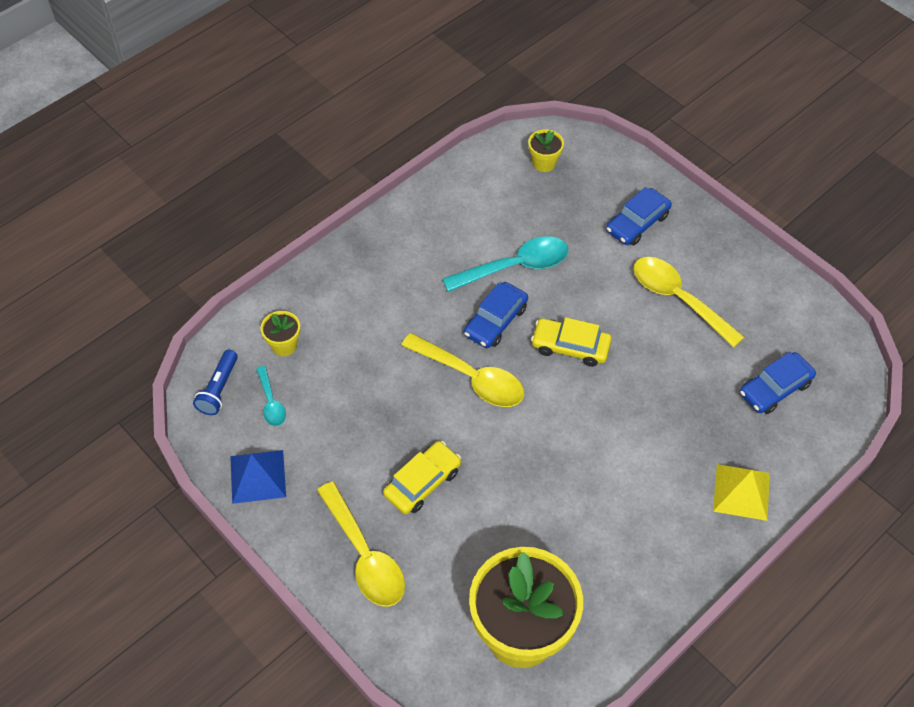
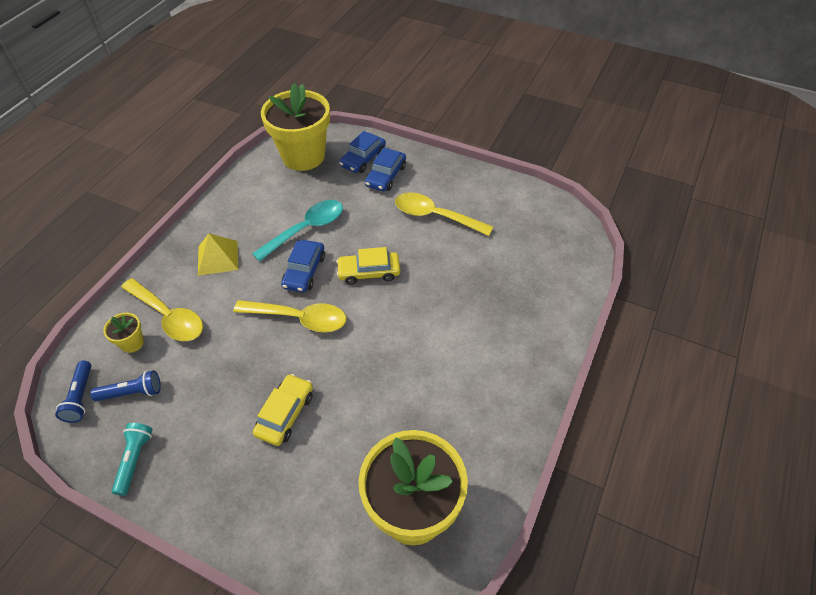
camera: 20 degrees left, 5 degrees down
(258, 476) = (135, 460): blue pyramid -> turquoise flashlight
(271, 402) = (132, 393): turquoise spoon -> blue flashlight
(364, 555) = (253, 495): yellow spoon -> yellow spoon (168, 317)
(544, 163) = (303, 156): yellow flower pot -> yellow flower pot, size x2.41
(741, 492) = (539, 334): yellow pyramid -> yellow pyramid (218, 258)
(774, 388) = (529, 254): blue car -> blue car (363, 159)

